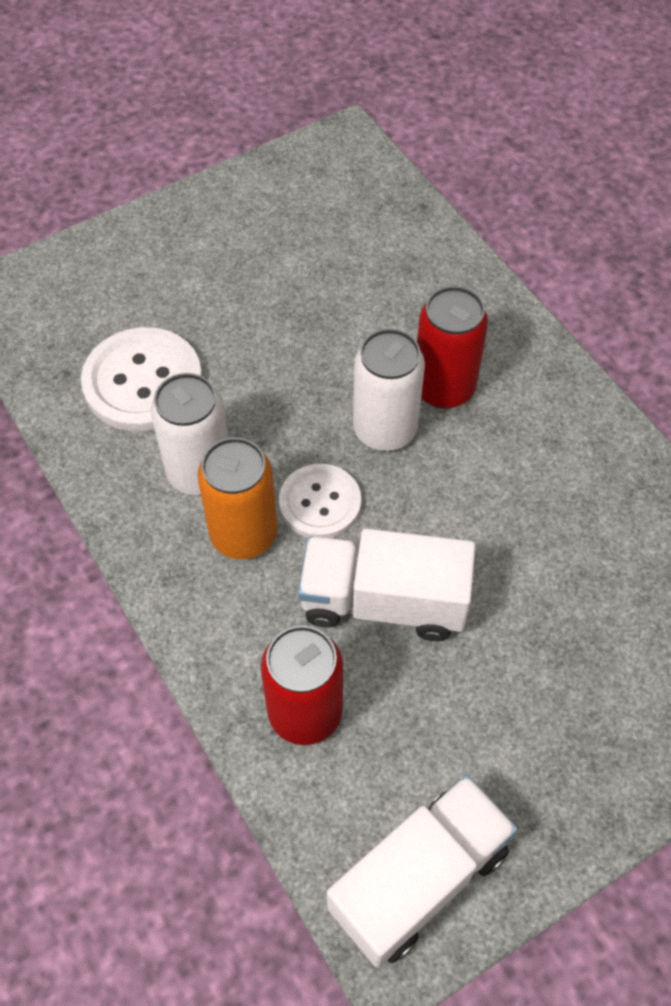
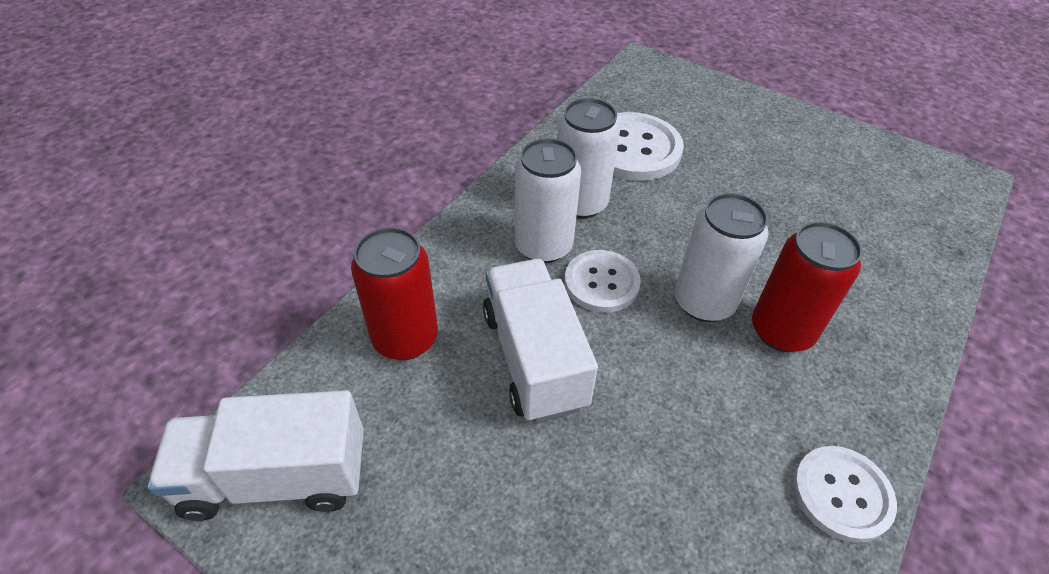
camera: 65 degrees right, 10 degrees down
(243, 534) = (543, 246): orange can -> white can
(419, 879) = (276, 476): white truck -> white truck turned 150 degrees clockwise
(603, 438) = (842, 494): none -> white button

